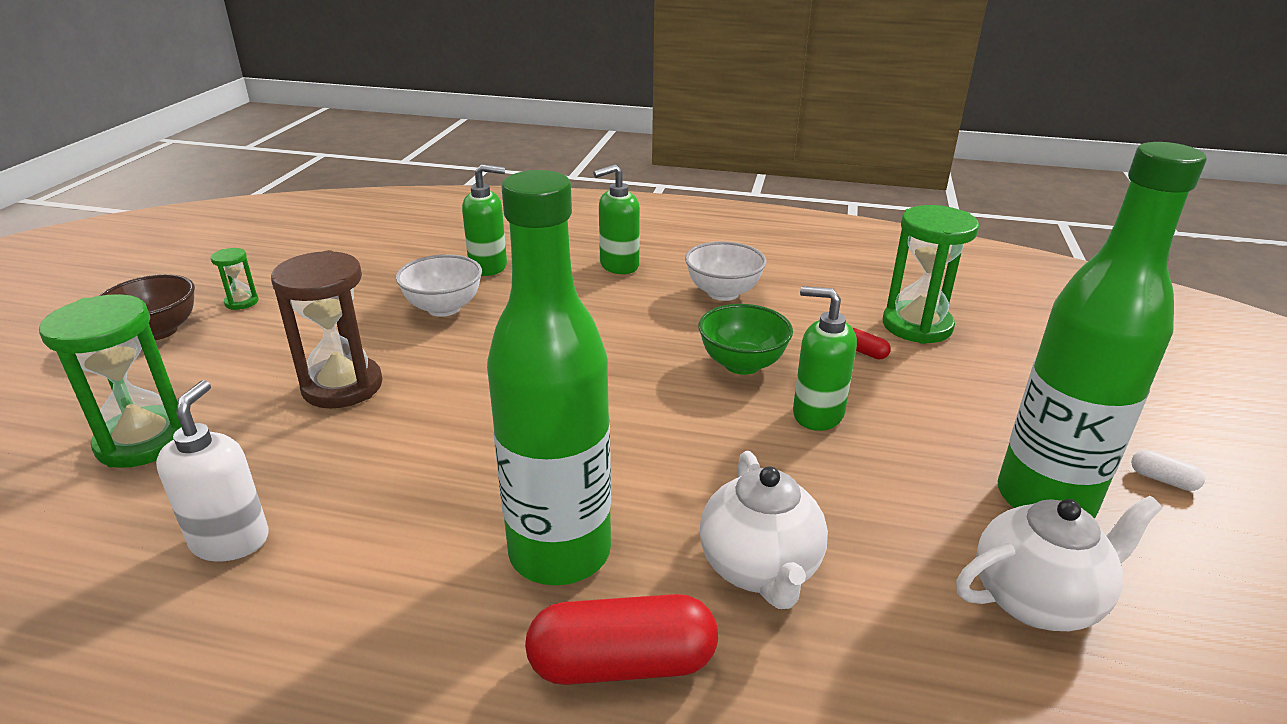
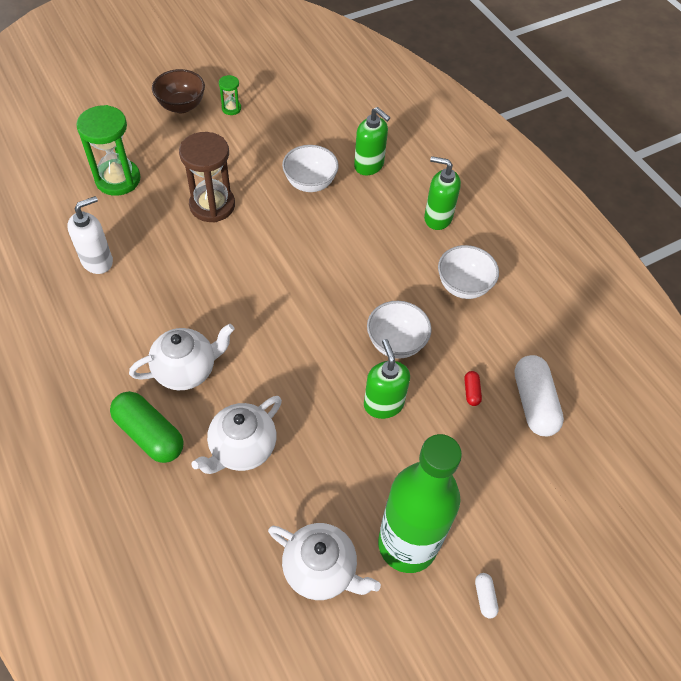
camera: 45 degrees right, 25 degrees up
(560, 553) = (186, 370): green bottle -> white teapot
(622, 663) = (149, 434): red capsule -> green capsule
(742, 364) = (396, 343): green bowl -> white bowl
(917, 326) = (534, 403): green hourglass -> white capsule

